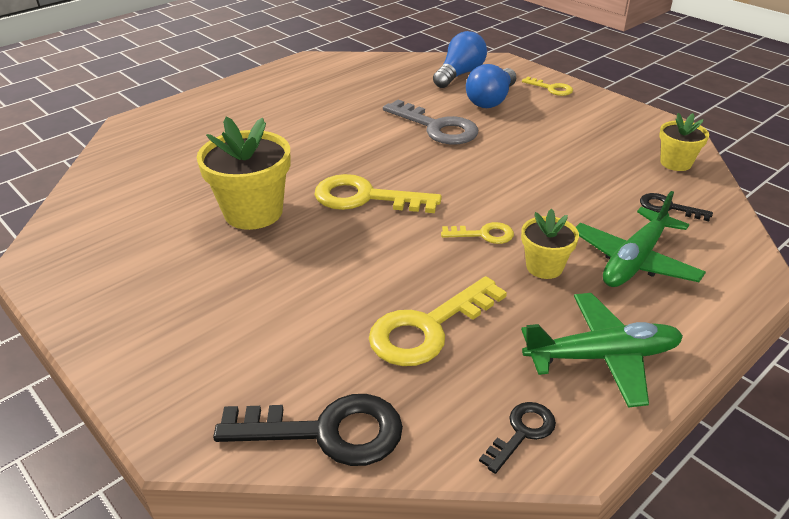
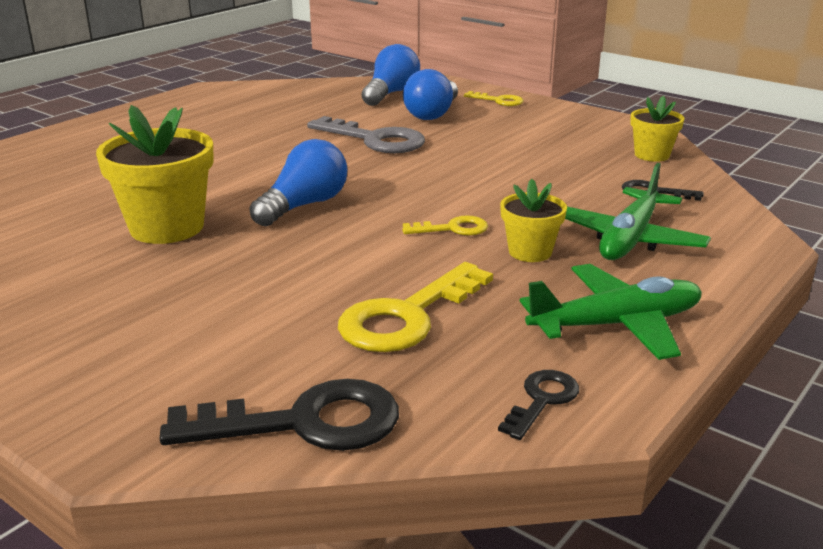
camera: 10 degrees left, 10 degrees down
(365, 197) = (304, 205): yellow key -> blue light bulb

